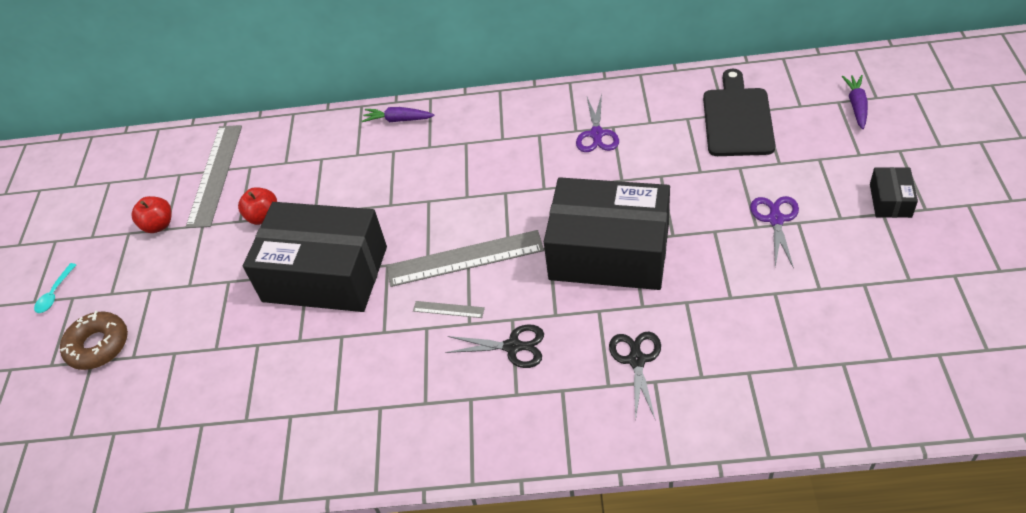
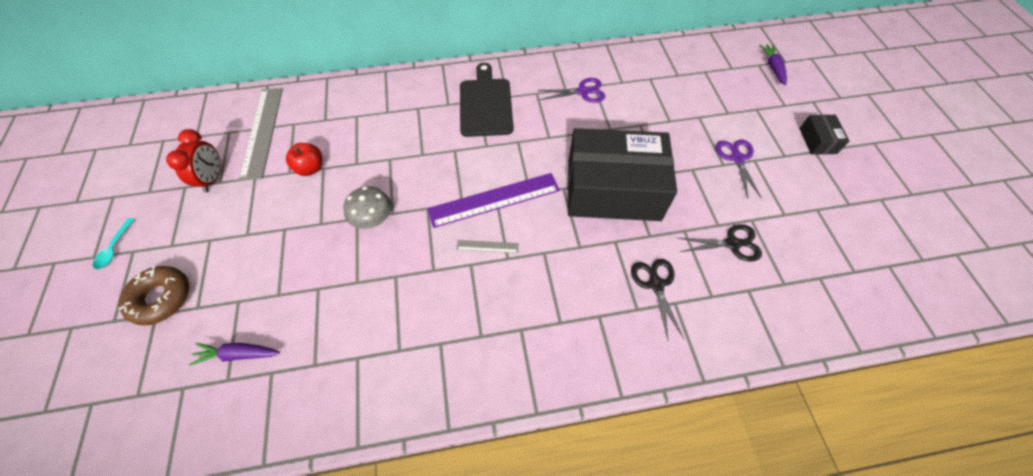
camera: 15 degrees left, 10 degrees up
(158, 225) = (213, 179): red apple -> red clock
(325, 274) = (373, 218): black box -> grey mushroom
(398, 120) = (418, 82): purple carrot -> purple carrot (238, 354)
(465, 258) = (494, 200): grey ruler -> purple ruler
(512, 347) = (549, 278): black scissors -> black scissors (732, 243)
(597, 134) = (583, 92): purple scissors -> purple scissors turned 90 degrees counterclockwise
(737, 119) = (688, 78): black cutting board -> black cutting board (485, 104)

